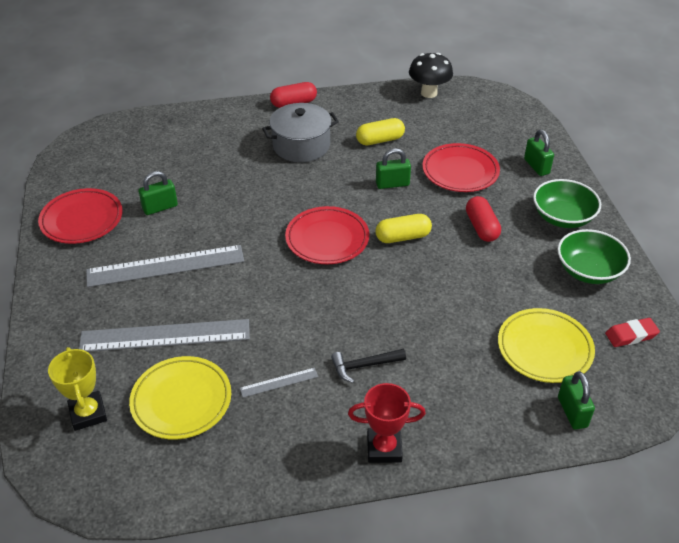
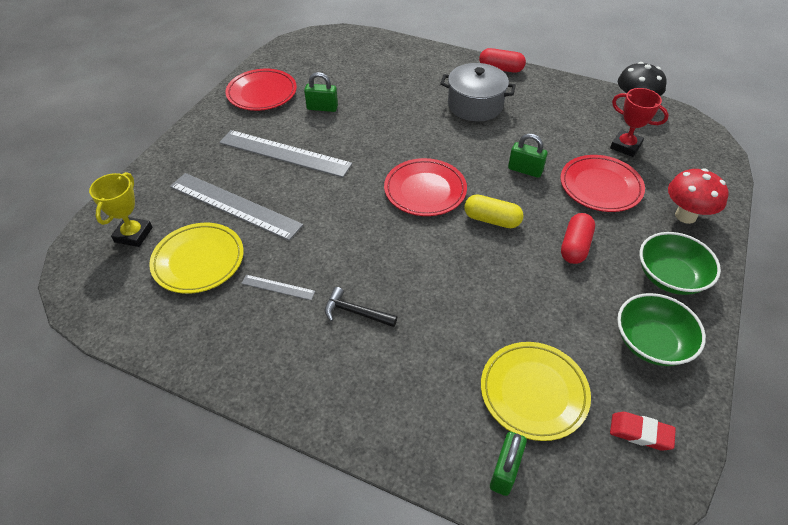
camera: 35 degrees right, 5 degrees up
(380, 140) = (548, 128): yellow capsule -> none
(384, 448) = (305, 393): red trophy -> red trophy (625, 146)
(536, 166) = (685, 216): green padlock -> red mushroom

